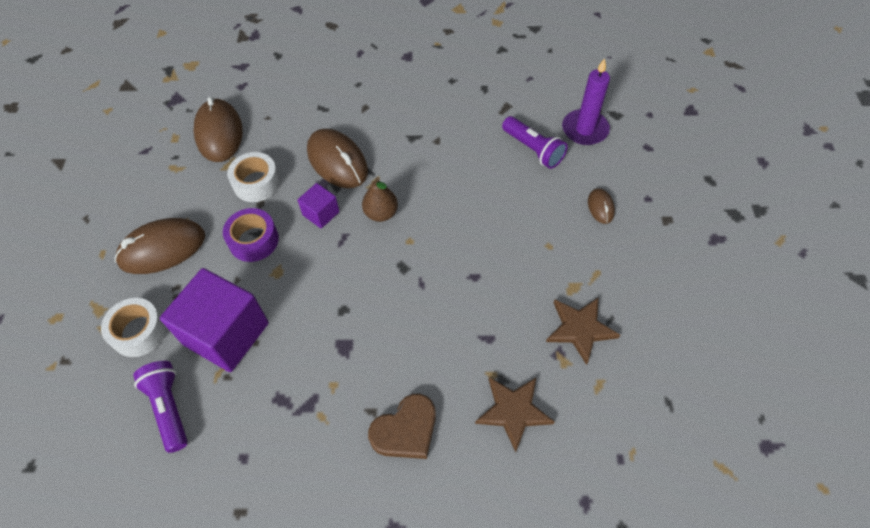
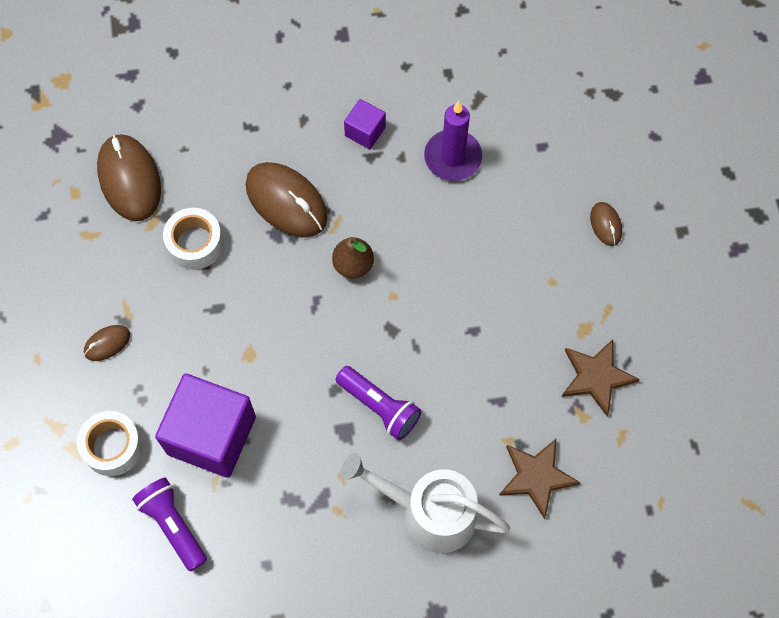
camera: 10 degrees left, 10 degrees up
(162, 249) = (107, 343): brown mouse -> brown mouse, size x0.49
(253, 240) = (212, 319): purple tape -> none
(321, 213) = (282, 274): purple cube -> purple cube (365, 131)
(406, 430) = (429, 512): brown heart -> white watering can
(533, 149) = (519, 156): purple flashlight -> purple flashlight (379, 407)
(585, 129) = (578, 120): purple candle -> purple candle (452, 157)

